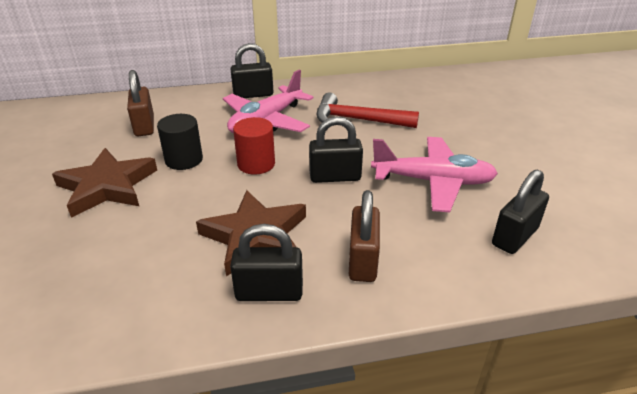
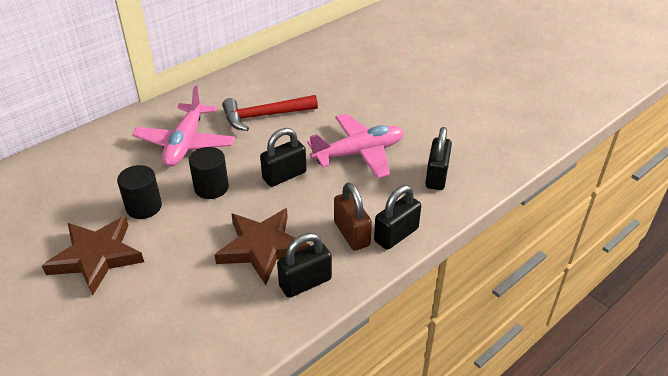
camera: 30 degrees left, 5 degrees up
(144, 126) = (72, 188): brown padlock -> none
(253, 94) = (149, 119): black padlock -> black padlock (396, 235)
(256, 164) = (211, 187): red cylinder -> black cylinder

